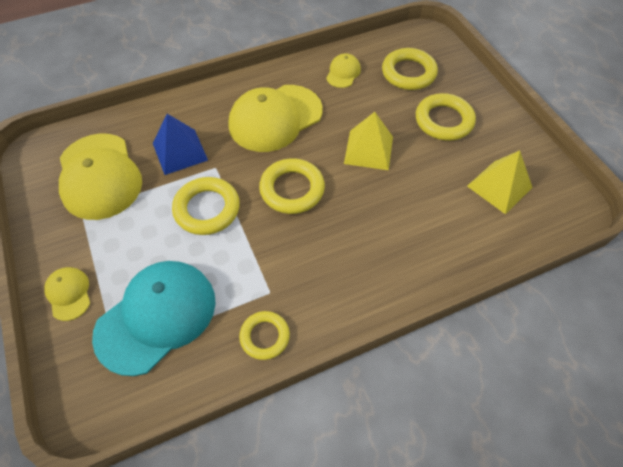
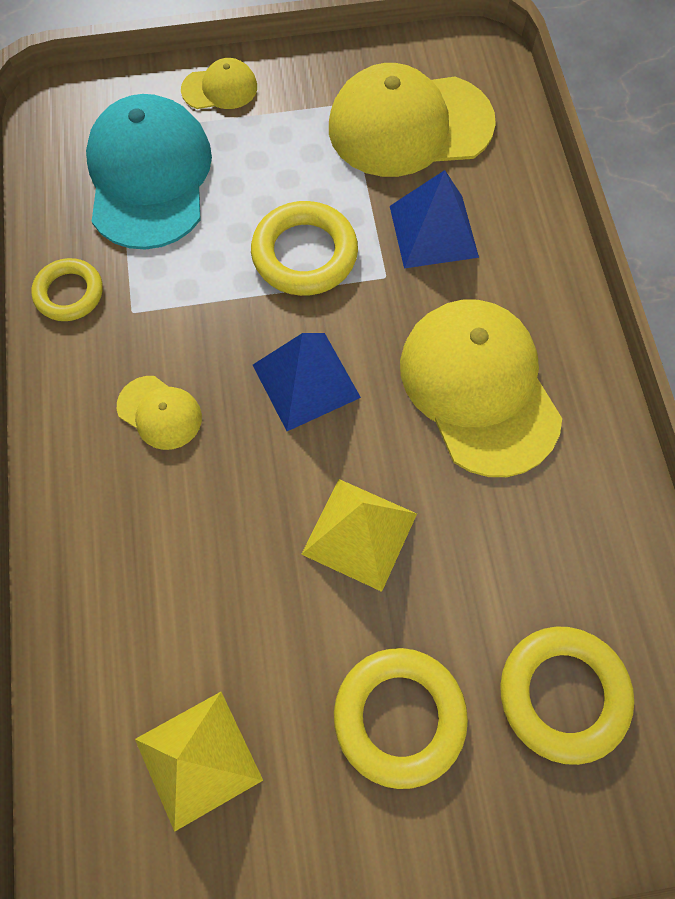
camera: 105 degrees right, 10 degrees up
(156, 317) = (149, 177): turquoise cap -> turquoise cap turned 150 degrees counterclockwise
(292, 189) = (306, 380): yellow ring -> blue pyramid
(343, 73) = (586, 548): yellow cap -> yellow cap (160, 413)

